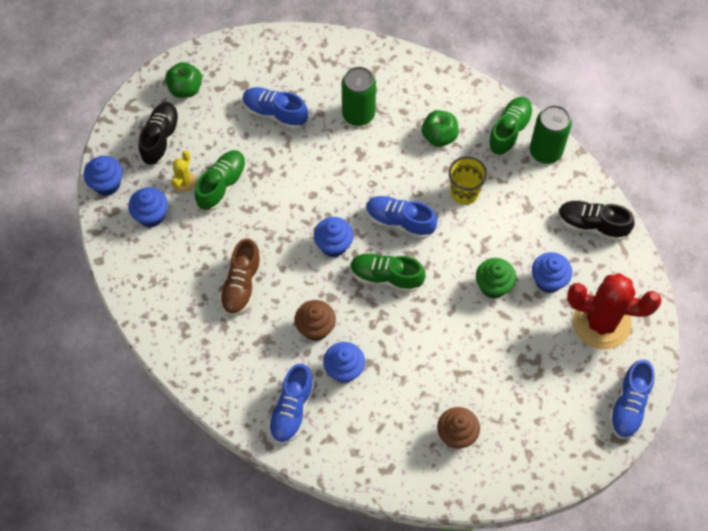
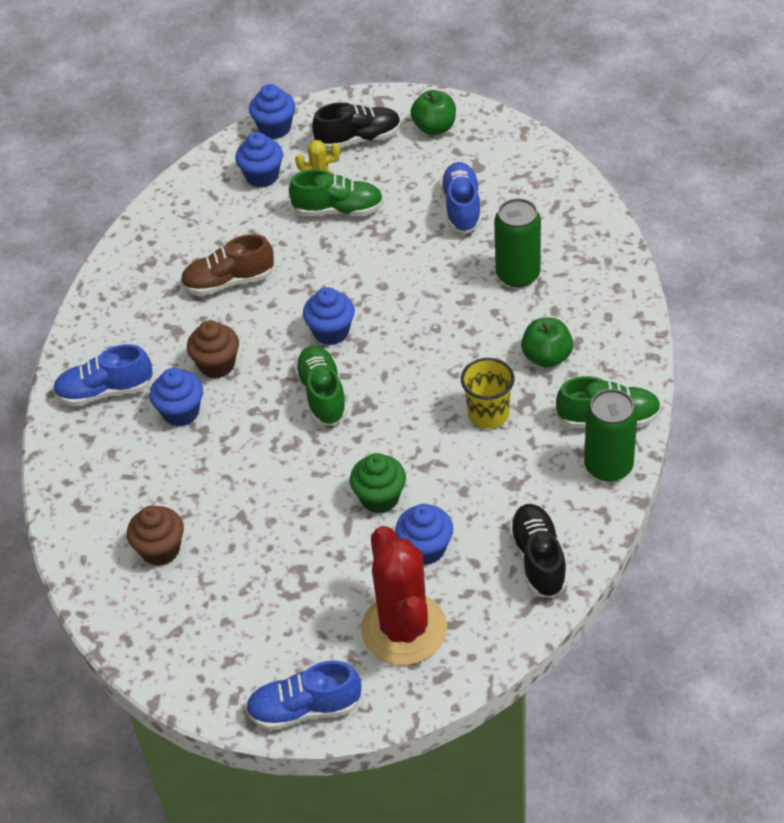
camera: 65 degrees right, 15 degrees down
(400, 221) = (403, 374): blue shoe -> none

